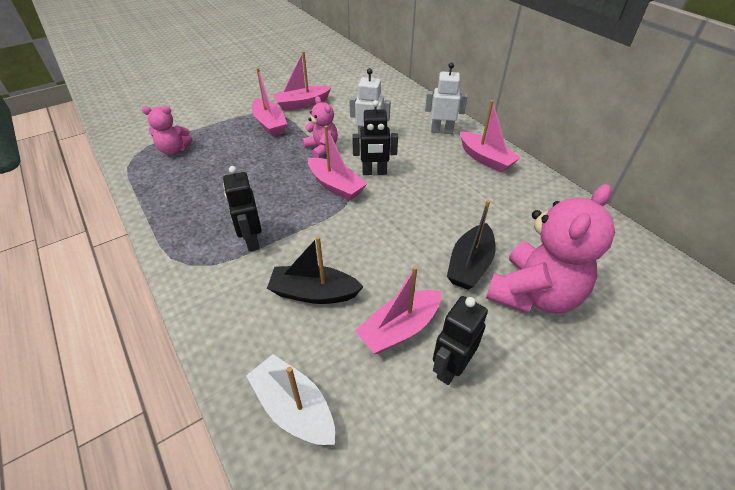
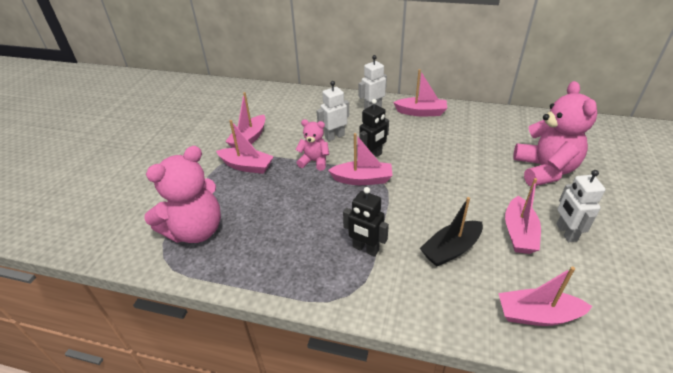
camera: 40 degrees left, 5 degrees down
(174, 150) = (196, 230): pink teddy bear -> pink teddy bear, size x1.84
(294, 408) = (537, 315): white boat -> pink boat
(450, 368) = (566, 232): black robot -> white robot
(469, 265) = (499, 176): black boat -> none

